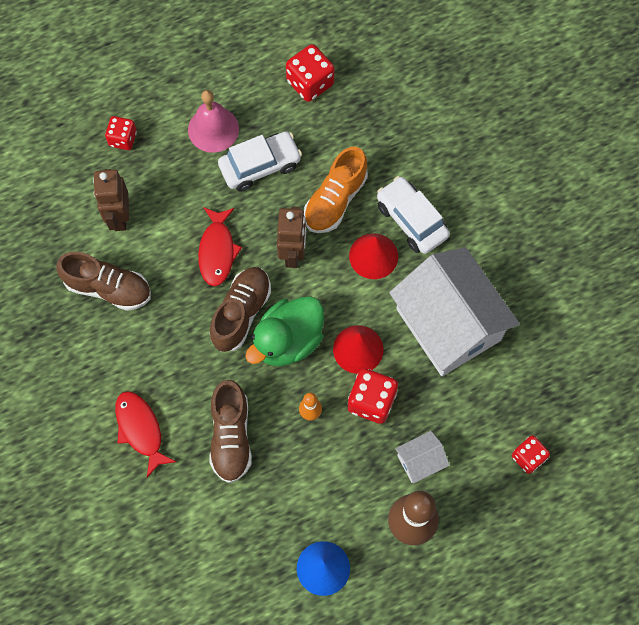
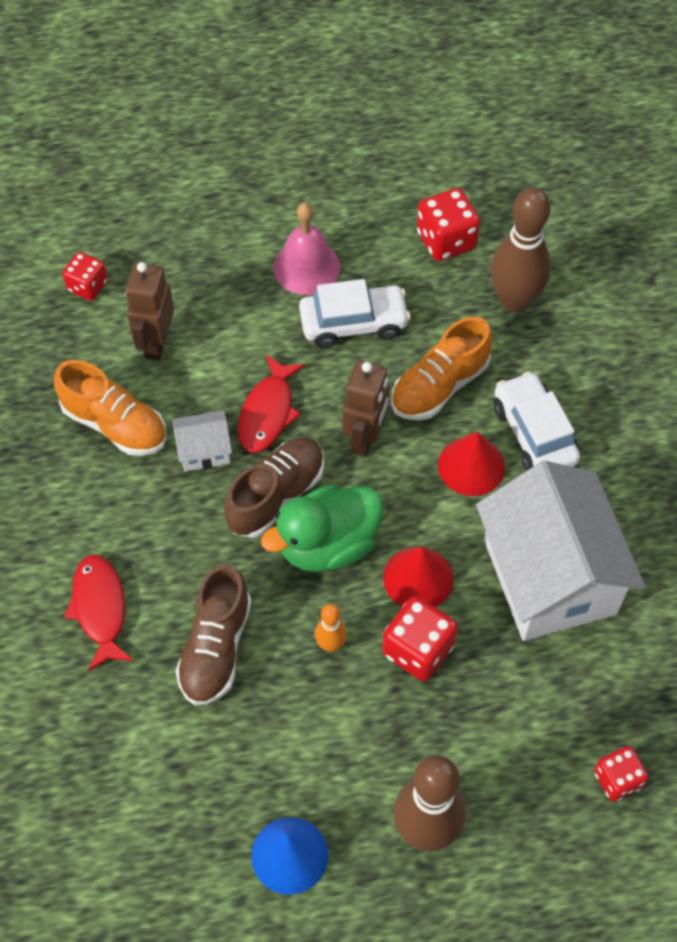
camera: 15 degrees right, 10 degrees down
(108, 288) = (115, 424): brown shoe -> orange shoe
(123, 139) = (189, 254): red dice -> red dice (87, 286)
(372, 119) = (514, 300): none -> brown bowling pin
(420, 461) = (464, 746): white house -> white house (204, 450)

